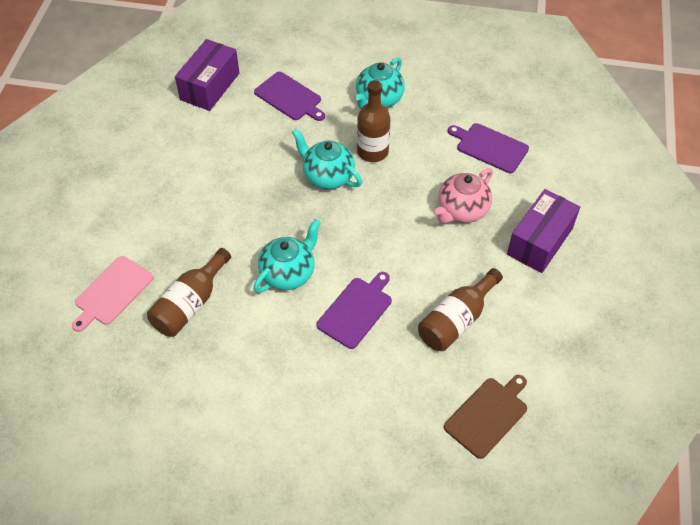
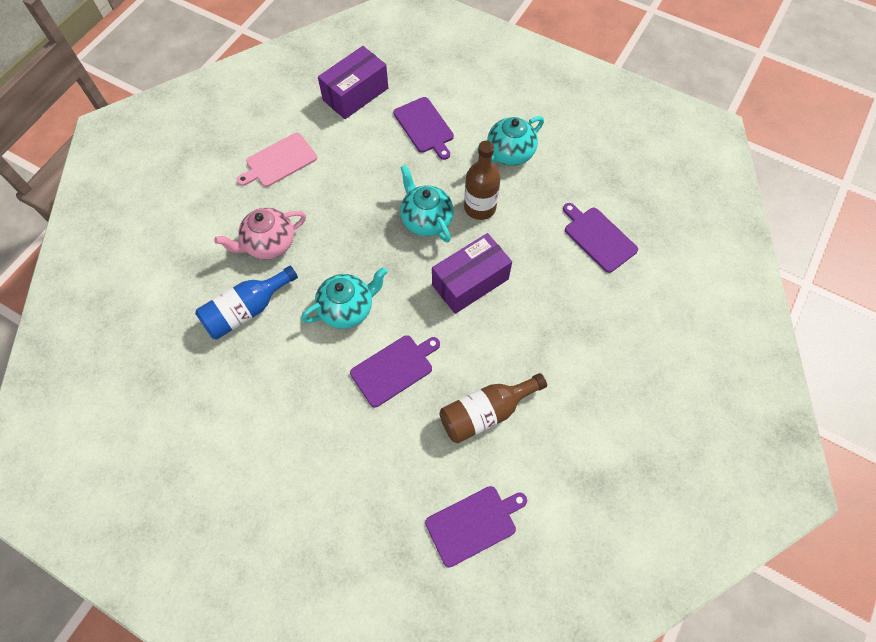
camera: 20 degrees right, 10 degrees up
(112, 292) = (184, 276): pink cutting board -> pink cutting board (279, 161)
(190, 304) = (246, 310): brown bottle -> blue bottle
(462, 210) = (541, 297): pink teapot -> pink teapot (269, 244)
(488, 415) = (473, 524): brown cutting board -> purple cutting board
(540, 241) = (605, 356): purple box -> purple box (470, 282)

